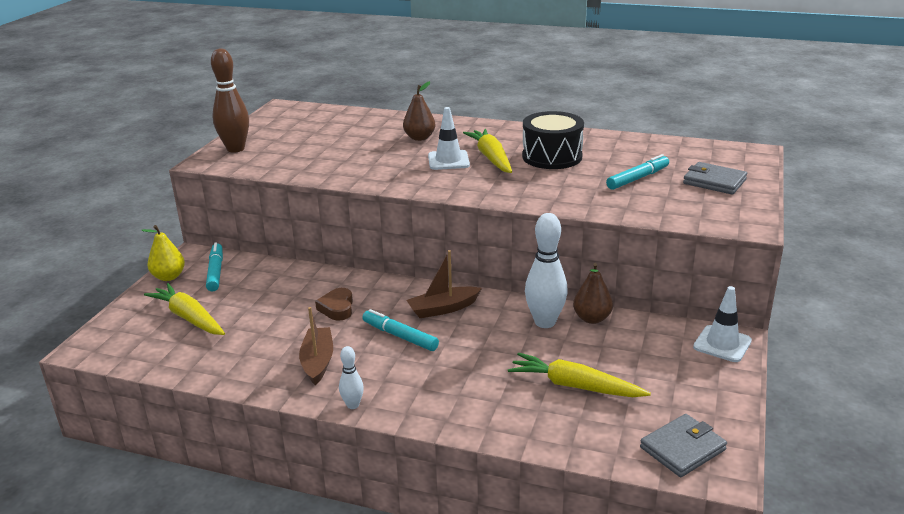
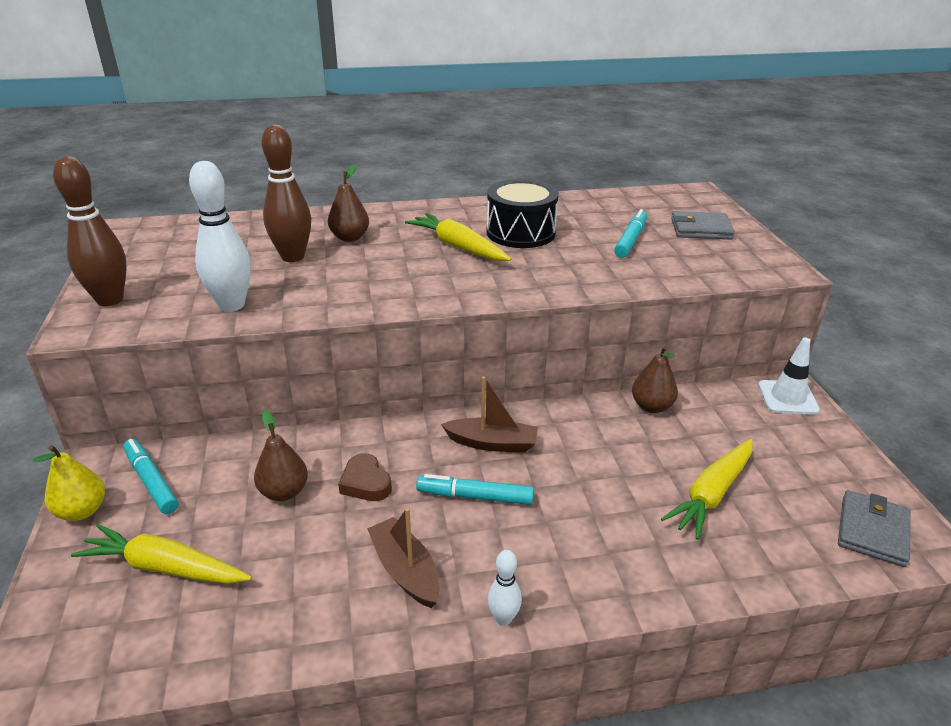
camera: 30 degrees left, 5 degrees up
(284, 299) = (284, 492): none -> brown pear
(368, 144) = (293, 257): none -> brown bowling pin
(443, 309) = (492, 443): brown boat -> brown boat turned 120 degrees counterclockwise
(448, 160) = (413, 259): white traffic cone -> none
(545, 322) = (612, 426): white bowling pin -> white bowling pin (232, 305)
(575, 386) = (711, 494): yellow carrot -> yellow carrot turned 45 degrees counterclockwise

